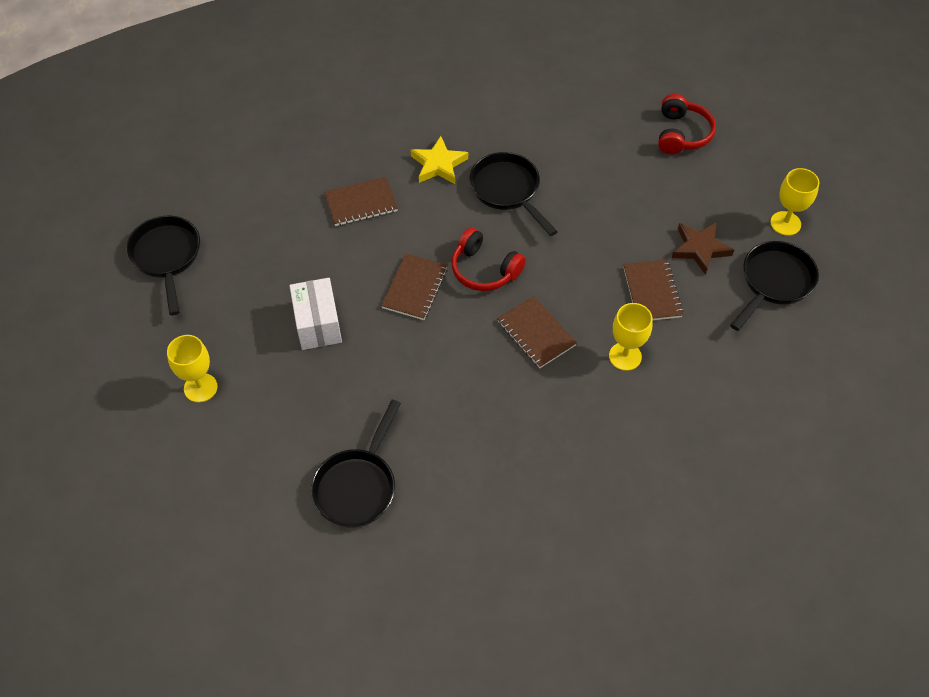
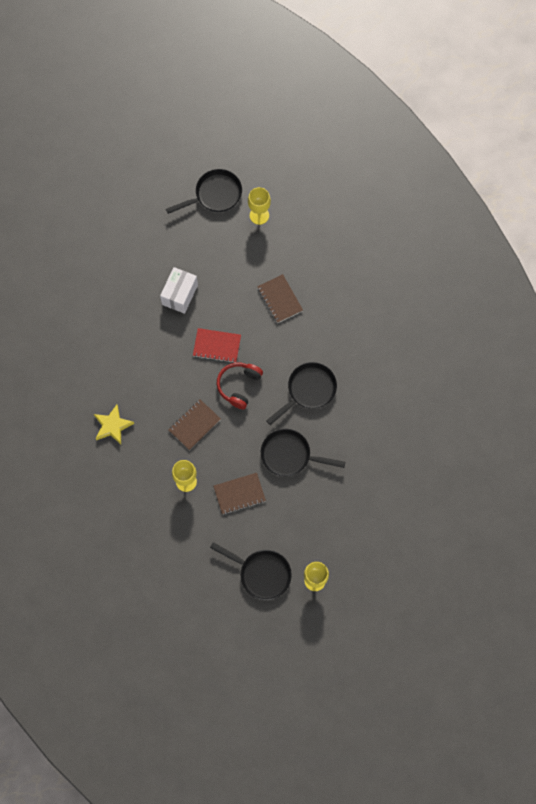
camera: 80 degrees right, 15 degrees up
(200, 387) = (125, 241): yellow goblet -> yellow goblet (259, 215)
(317, 324) = (179, 295): white box -> white box turned 45 degrees counterclockwise
(357, 486) = (74, 341): black pan -> black pan (290, 455)
(415, 288) = (217, 346): brown notebook -> red notebook
(438, 164) = (323, 342): yellow star -> yellow star (112, 426)
(682, 134) = (386, 503): red headphones -> none
(700, 249) = (281, 523): brown star -> none

